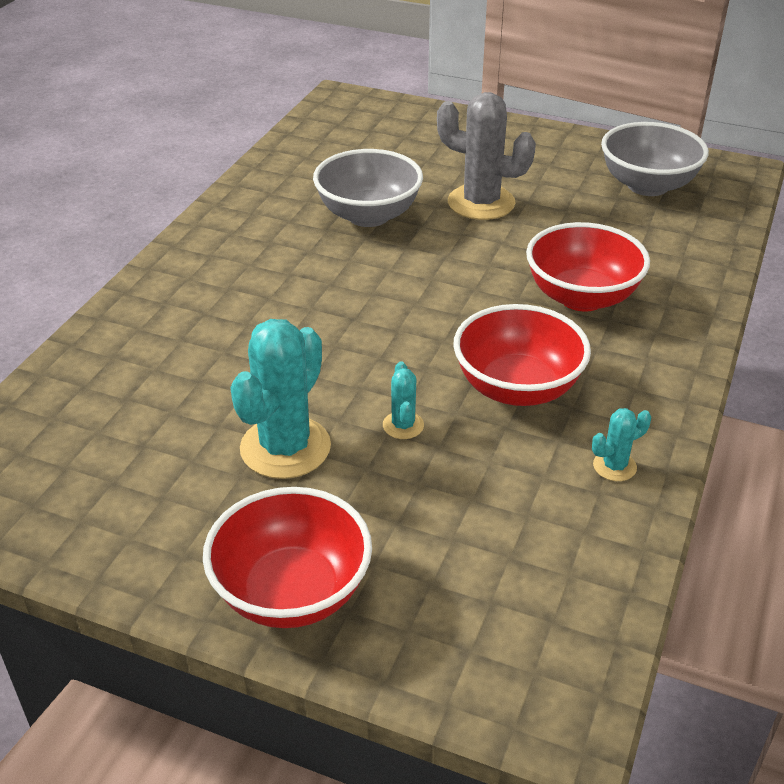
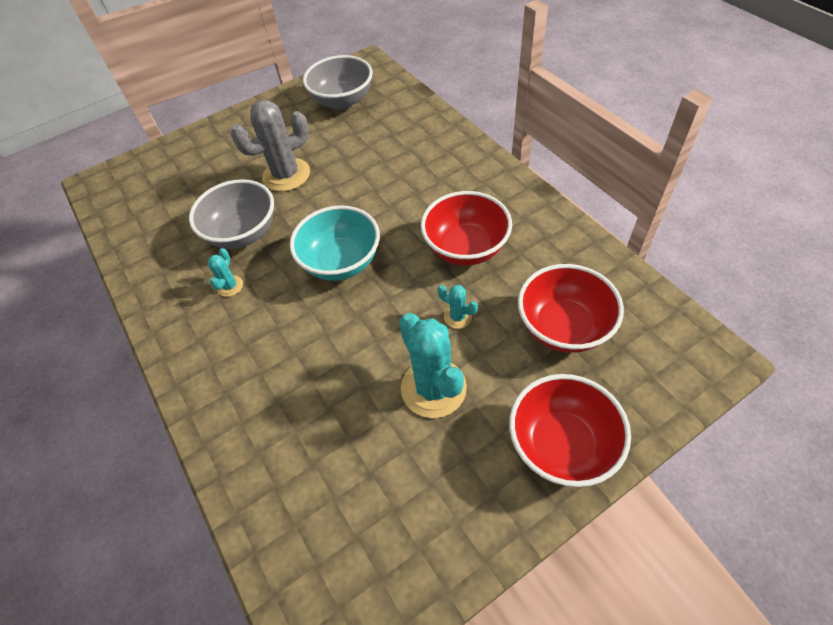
camera: 50 degrees left, 15 degrees up
(396, 300) = (341, 262): none -> turquoise bowl
(582, 297) = (413, 180): red bowl -> red bowl (563, 327)
(614, 466) = (555, 241): turquoise cactus -> turquoise cactus (230, 286)

